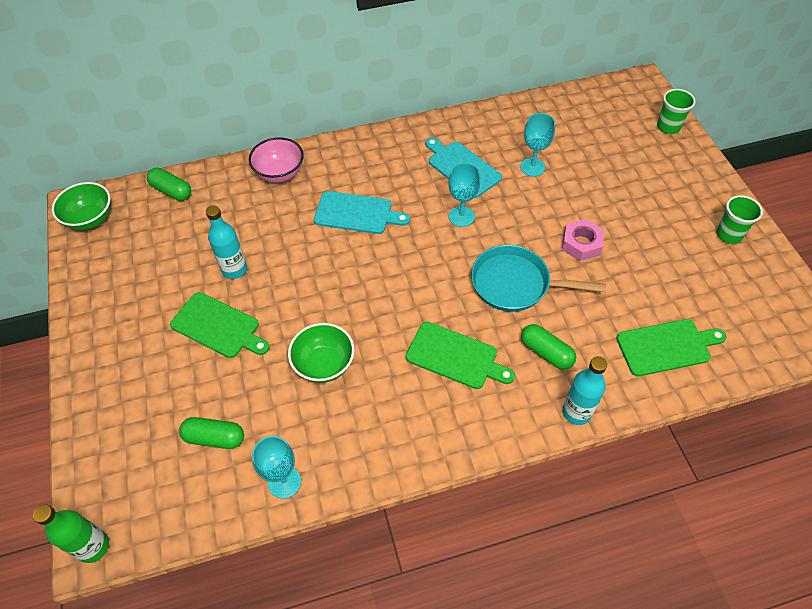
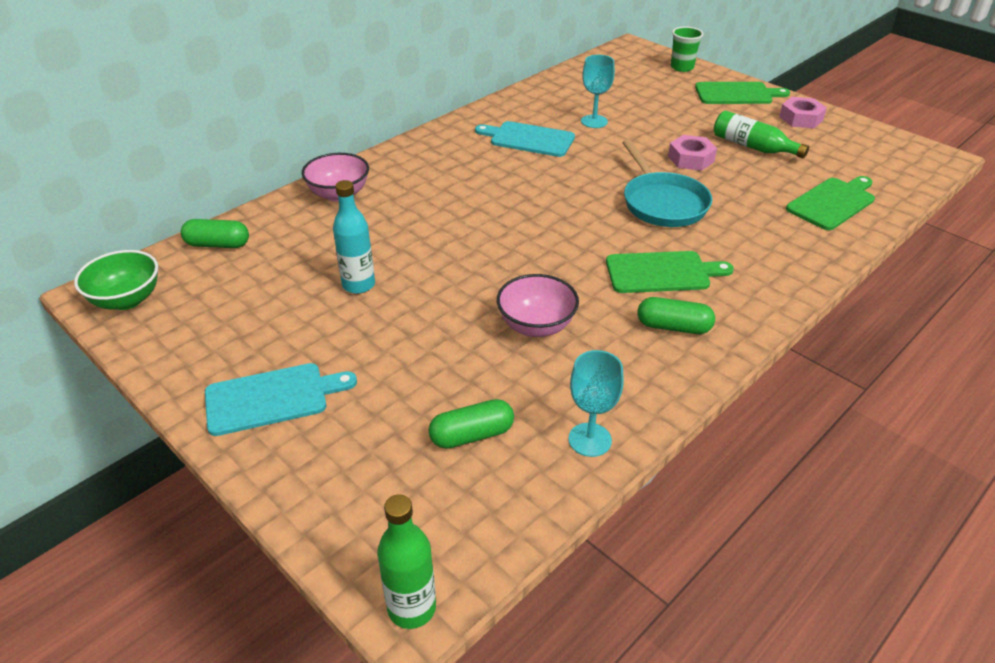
camera: 30 degrees left, 15 degrees down
(218, 326) = (384, 338): green cutting board -> green cutting board (736, 94)
(324, 364) = (536, 326): green bowl -> pink bowl
(357, 213) = (455, 200): turquoise cutting board -> turquoise cutting board (272, 398)
(461, 216) = (563, 172): turquoise goblet -> none
(515, 284) = (662, 203): turquoise pan -> turquoise pan turned 90 degrees counterclockwise
(546, 352) = (740, 241): green capsule -> green capsule (673, 327)
(576, 412) = (810, 272): turquoise bottle -> none
(650, 252) = (753, 147): none -> green bottle
(729, 234) = (801, 118): green cup -> pink nut

